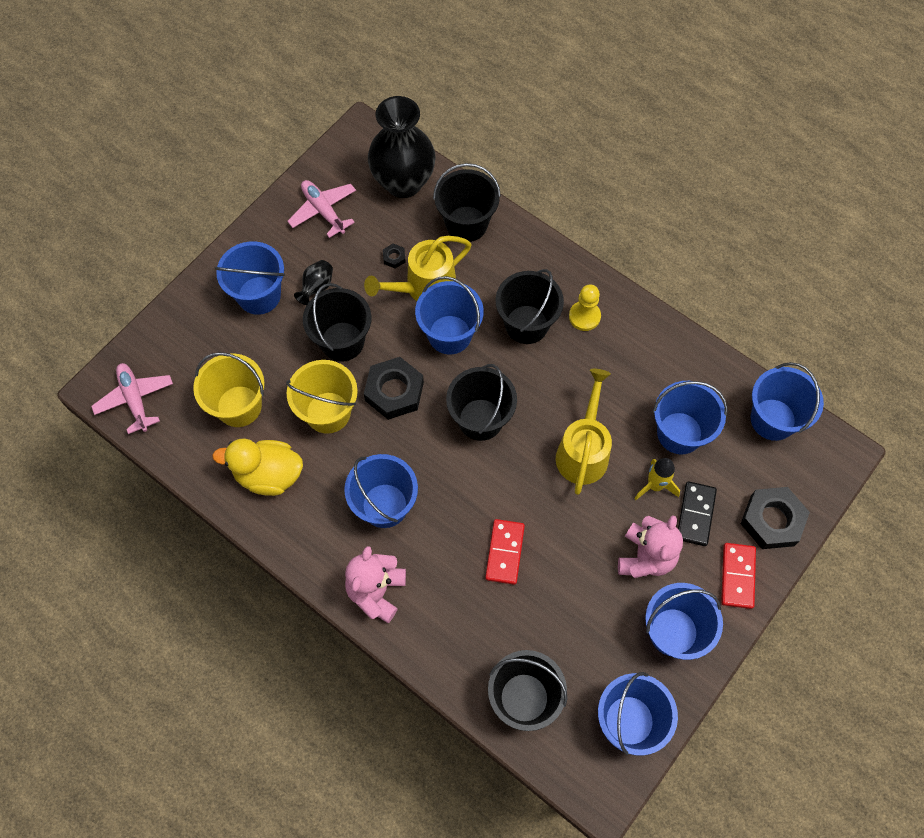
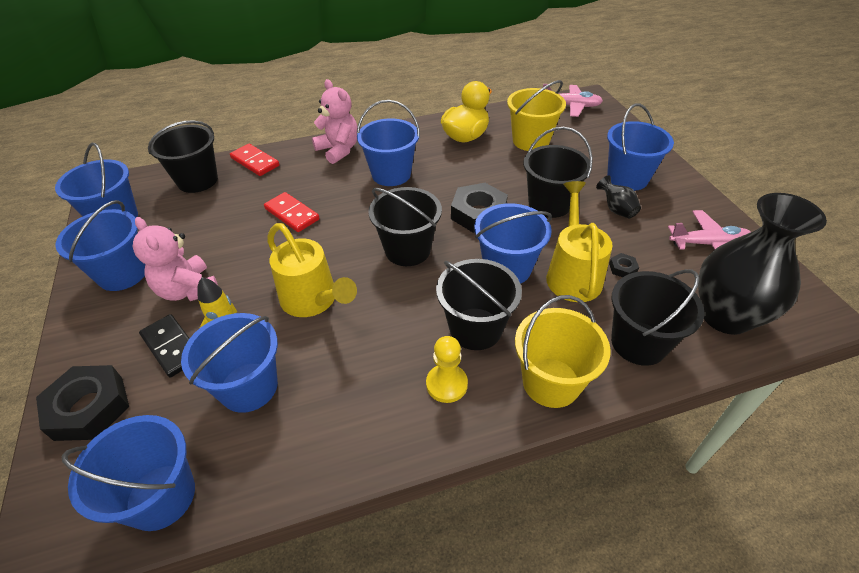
camera: 125 degrees right, 20 degrees down
(328, 412) = (490, 175): yellow bucket -> yellow bucket (551, 382)
(737, 576) = (93, 343): red domino -> red domino (255, 162)

